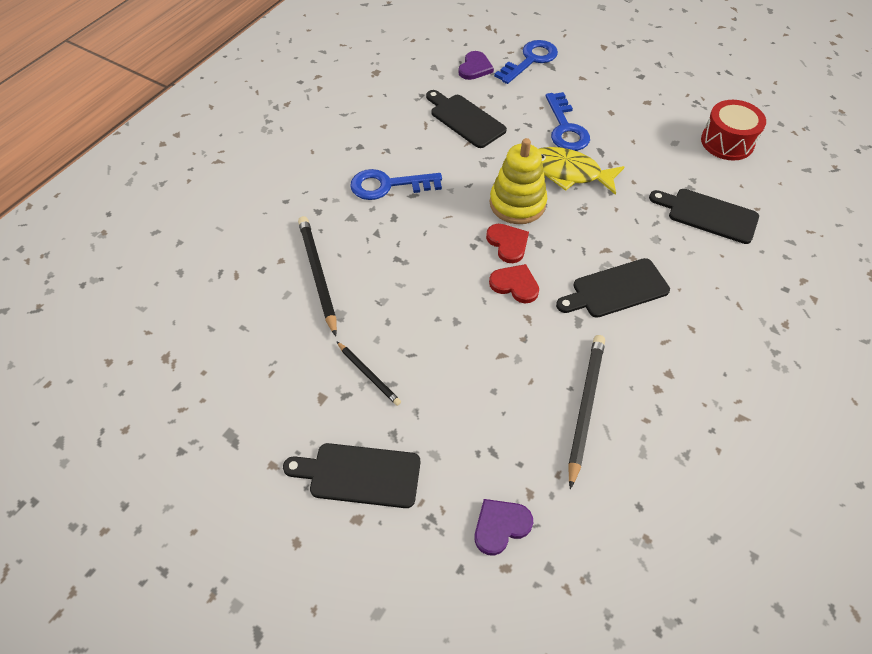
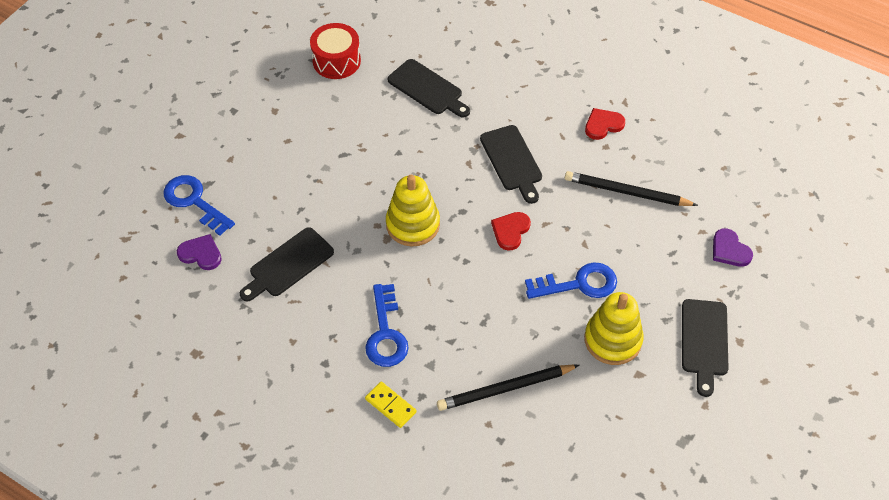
camera: 90 degrees left, 0 degrees up
(311, 190) = (390, 406): none -> yellow domino
(368, 374) = (612, 340): black pencil -> yellow stacking toy
(508, 243) = (463, 234): red heart -> red heart (603, 125)
(565, 128) = (308, 179): blue key -> blue key (578, 284)
(569, 173) = (373, 181): yellow fish -> none
(708, 215) = (427, 89): black cutting board -> black cutting board turned 75 degrees counterclockwise

